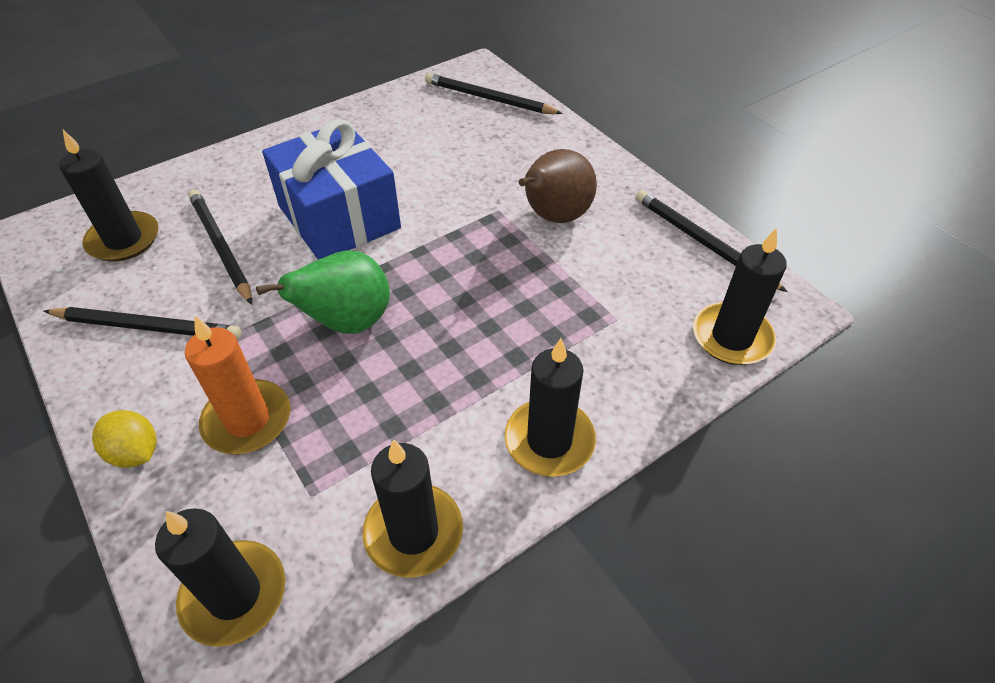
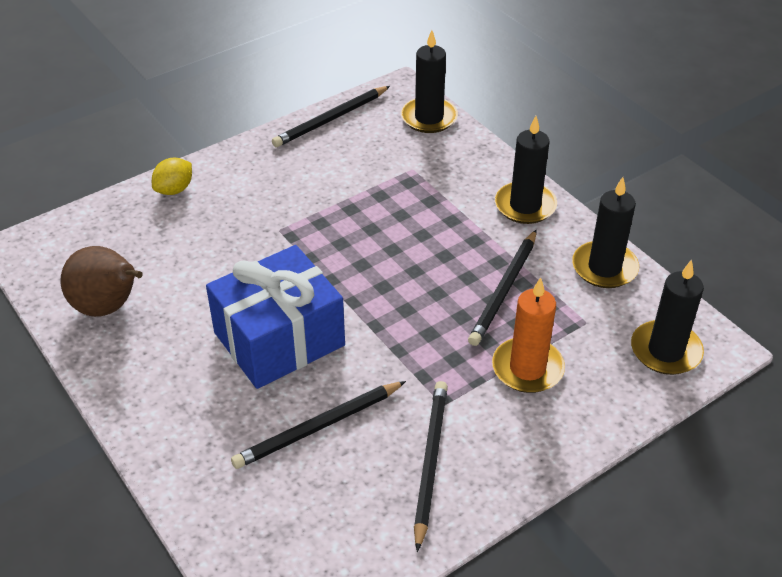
camera: 90 degrees left, 5 degrees down
(124, 240) = (300, 519): black candle -> none
(135, 452) = (567, 434): yellow lemon -> yellow lemon (174, 190)
(347, 322) = (420, 318): green pear -> none
(489, 99) = (91, 236): black pencil -> black pencil (504, 290)
(554, 217) = (293, 195): brown pear -> brown pear (108, 307)

